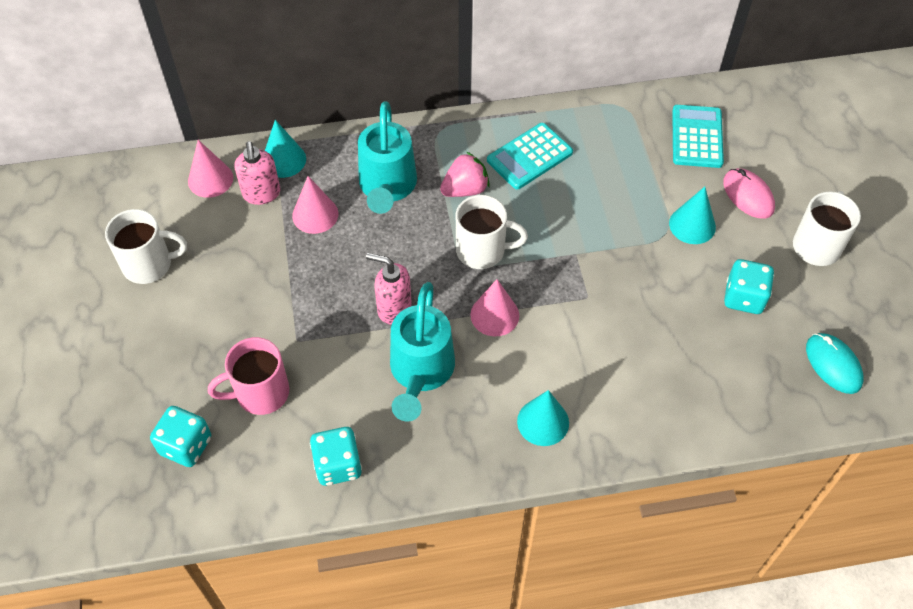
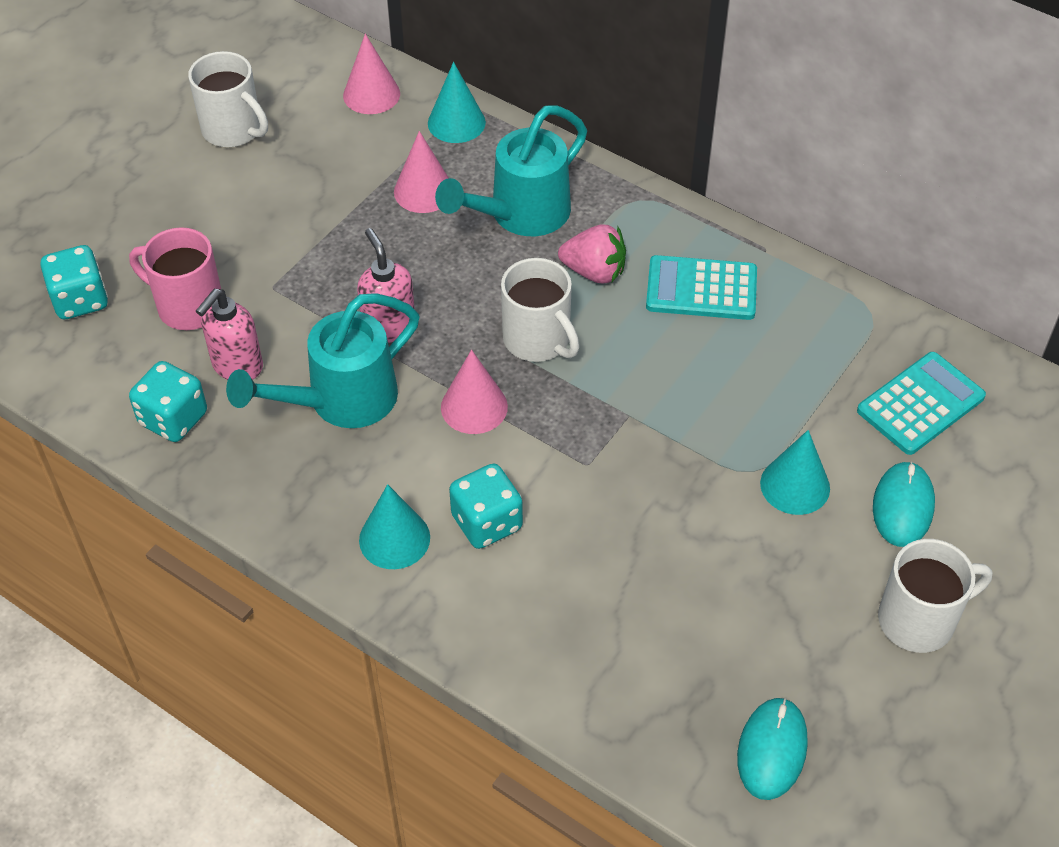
camera: 45 degrees right, 5 degrees down
(261, 194) = (399, 139): pink soap dispenser -> pink soap dispenser (237, 366)
(744, 297) = (757, 601): turquoise dice -> turquoise dice (487, 522)
(748, 195) = (903, 506): pink mouse -> turquoise mouse

